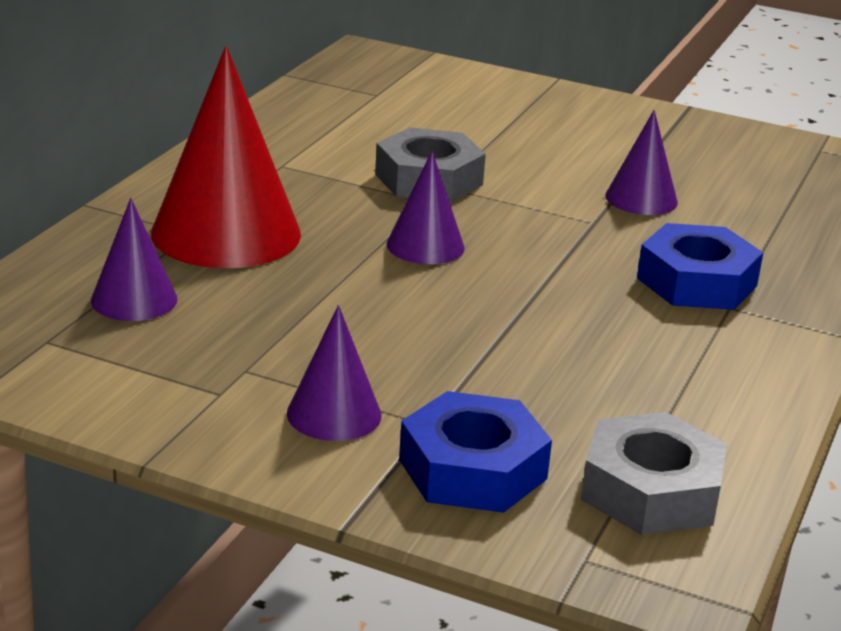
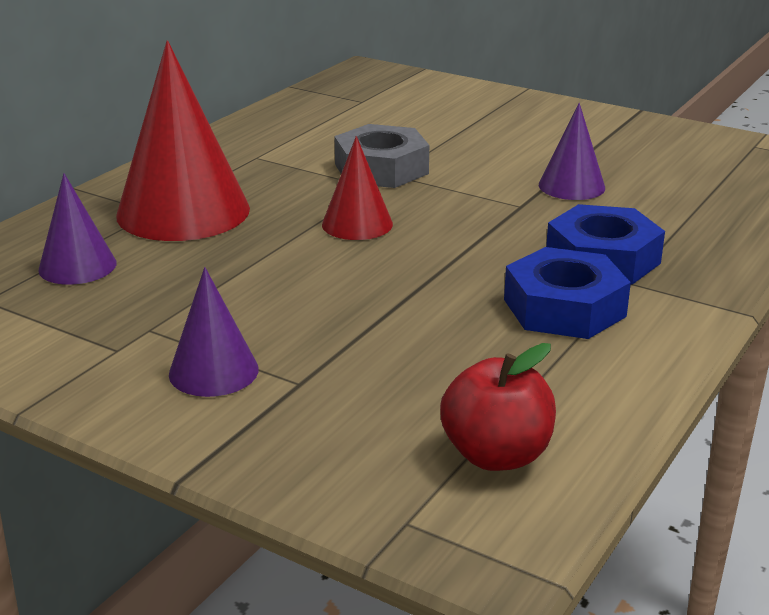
camera: 10 degrees right, 0 degrees up
(425, 246) = (357, 224): purple cone -> red cone
(473, 469) = (326, 428): blue nut -> blue nut (564, 308)
(651, 491) = (496, 455): grey nut -> red apple

